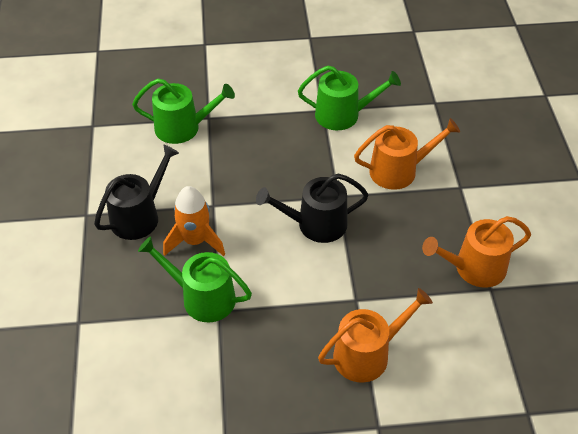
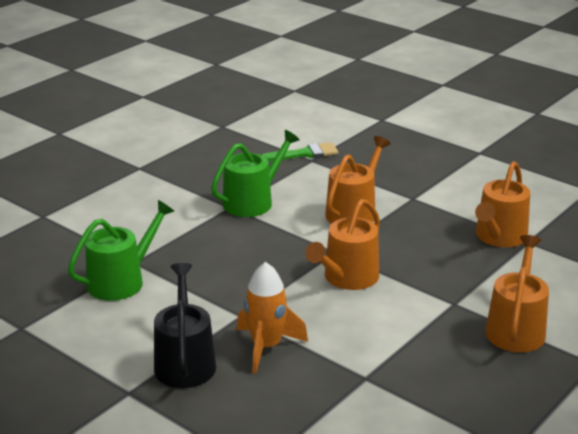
camera: 45 degrees left, 20 degrees down
(202, 297) = (337, 378): green watering can -> none
(316, 224) = (347, 278): black watering can -> orange watering can
(438, 93) = (305, 154): none -> green brush

